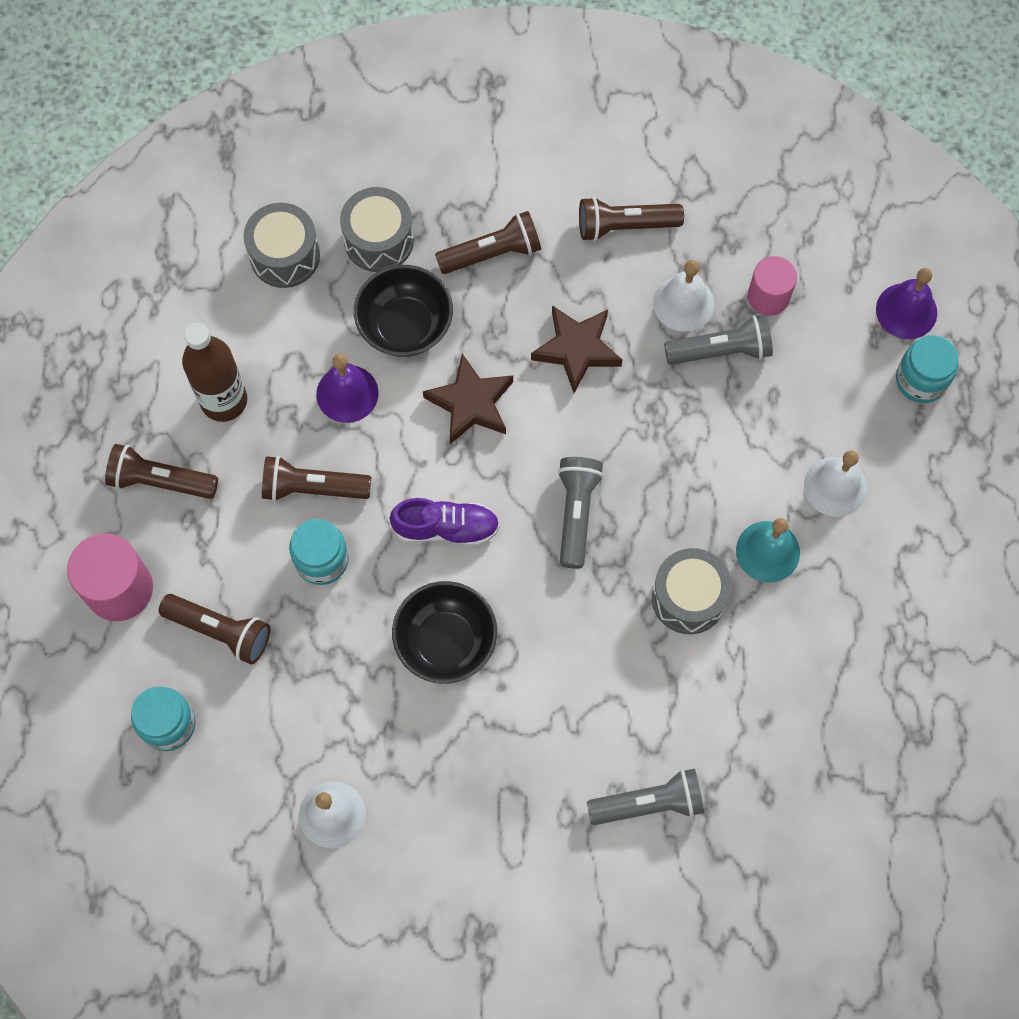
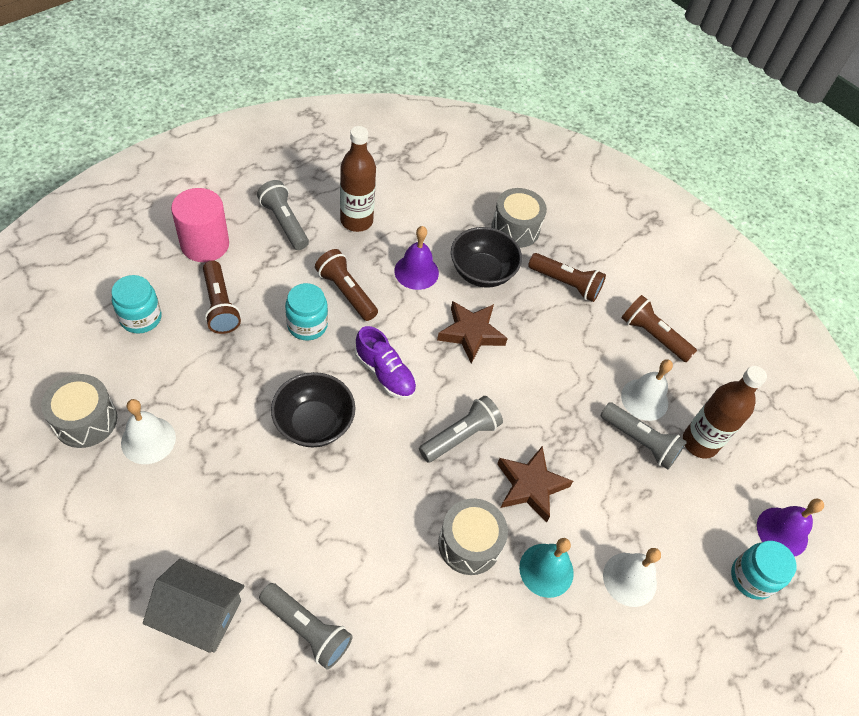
camera: 40 degrees right, 15 degrees down
(160, 481) = (284, 223): brown flashlight -> grey flashlight
(285, 255) = (462, 195): grey drum -> grey drum (85, 420)
(558, 887) = (199, 614): none -> grey house
(577, 349) = (557, 364): brown star -> brown star (530, 486)
(768, 296) = (699, 443): pink cylinder -> brown bottle

